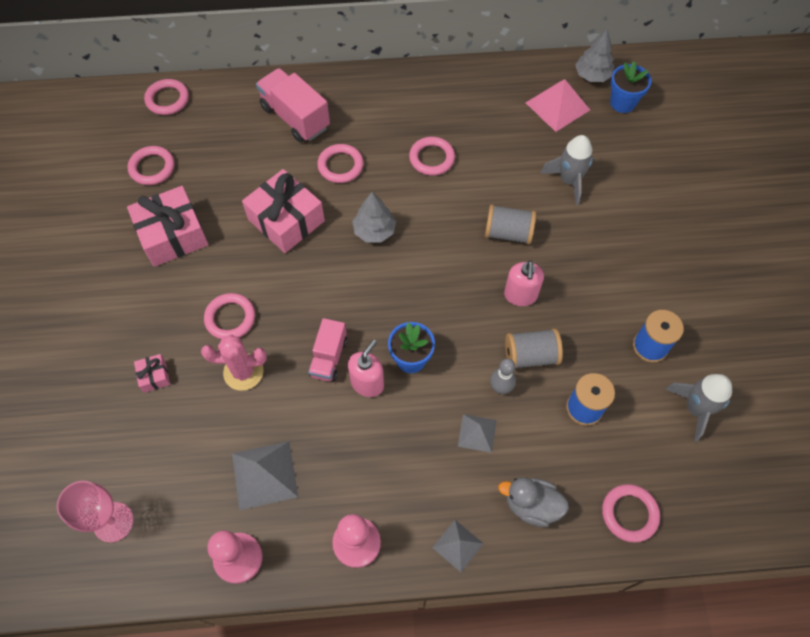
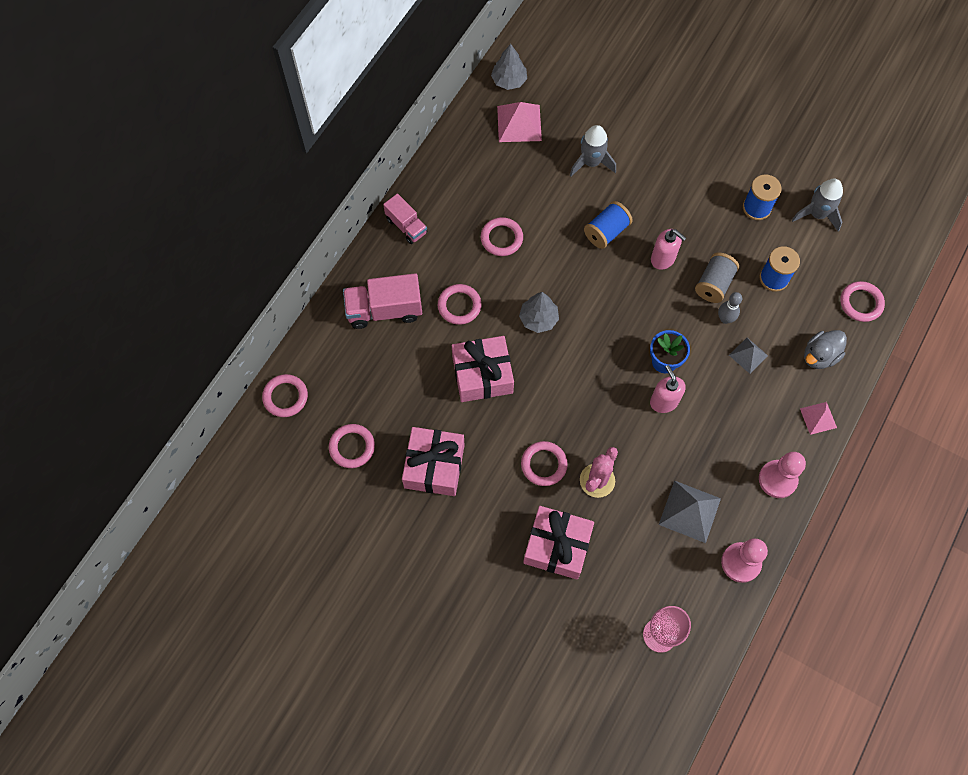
camera: 55 degrees left, 5 degrees up
(154, 376) = (557, 546): pink gift -> pink gift, size x2.21
(329, 357) = (625, 415): pink truck -> pink truck (406, 226)
(457, 545) = (818, 418): grey pyramid -> pink pyramid
(508, 233) = (606, 232): grey spool -> blue spool
(622, 103) = (549, 80): blue flower pot -> none

